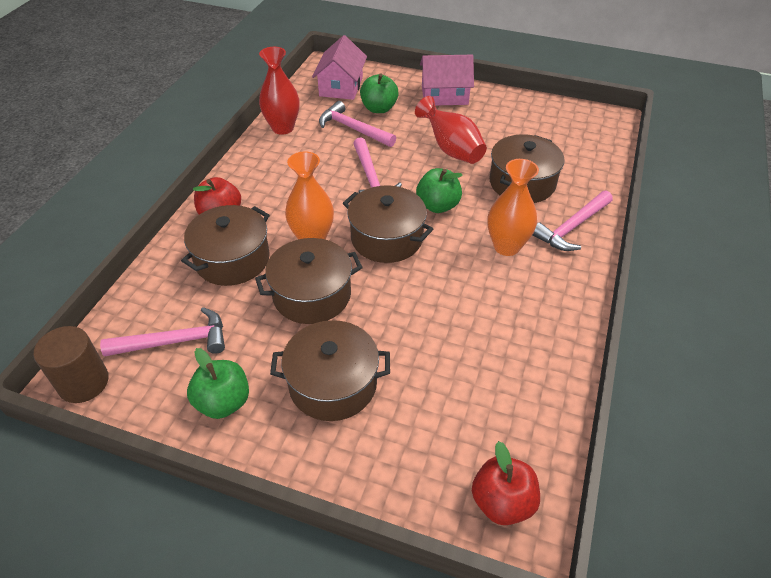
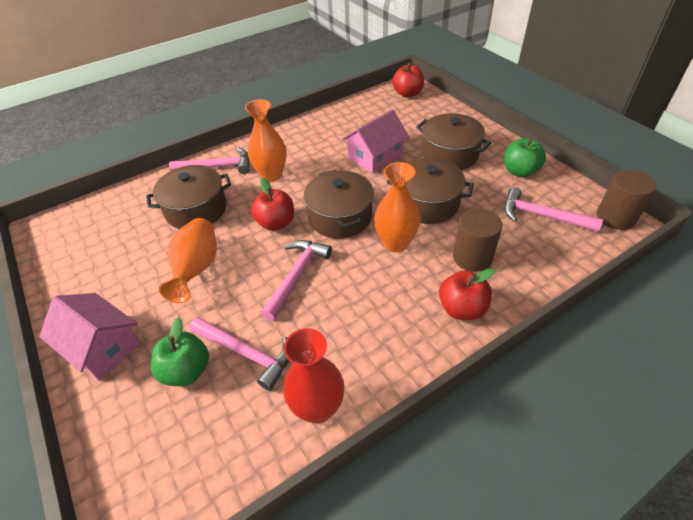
camera: 140 degrees left, 0 degrees up
(232, 259) = (472, 257): brown pot -> brown cylinder
(341, 86) = (176, 453): pink house -> pink house (375, 156)
(353, 129) = (246, 353): pink hammer -> pink hammer turned 45 degrees counterclockwise
(438, 206) = (276, 223): green apple -> red apple
(451, 149) = (197, 269): red vase -> orange vase

